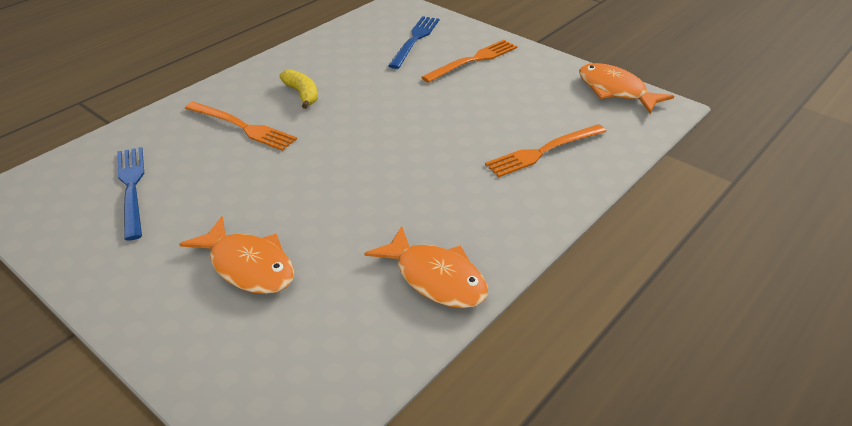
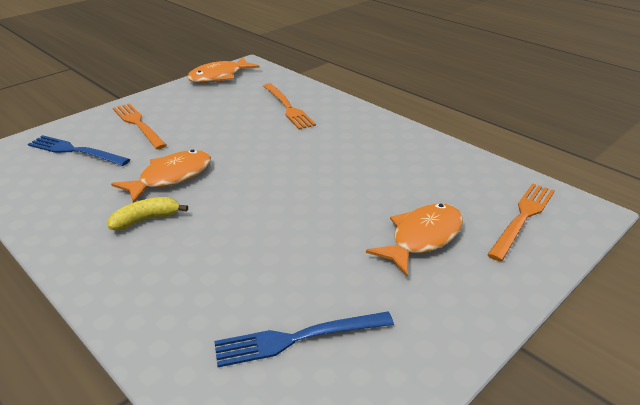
camera: 85 degrees left, 5 degrees down
(242, 127) = (196, 259): orange fork -> orange fork (522, 218)
(436, 278) = (425, 154): orange fish -> orange fish (171, 177)

